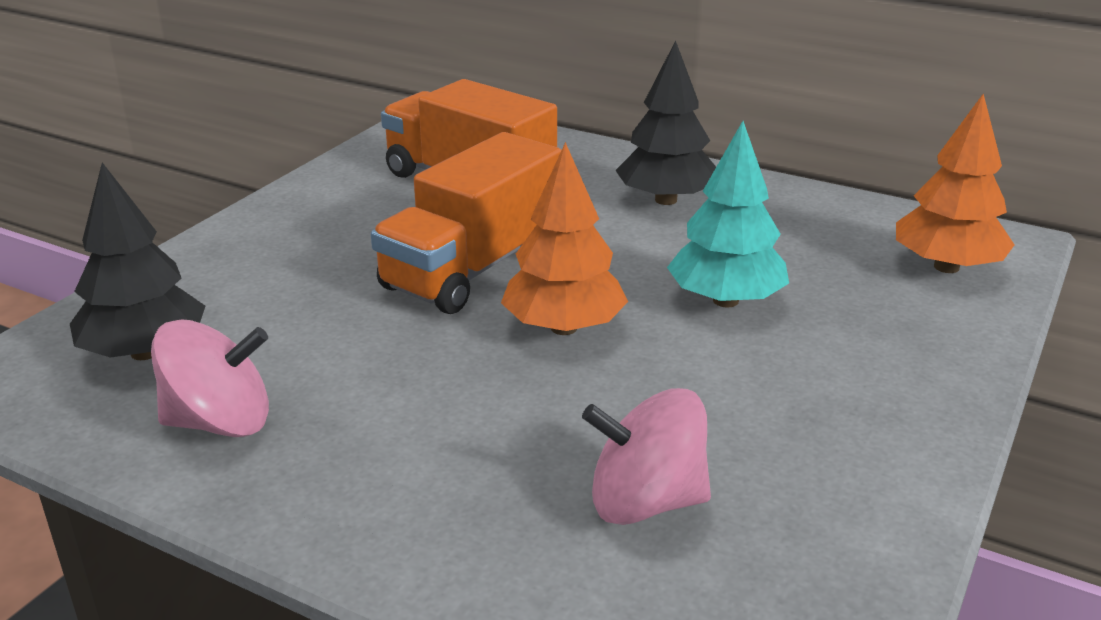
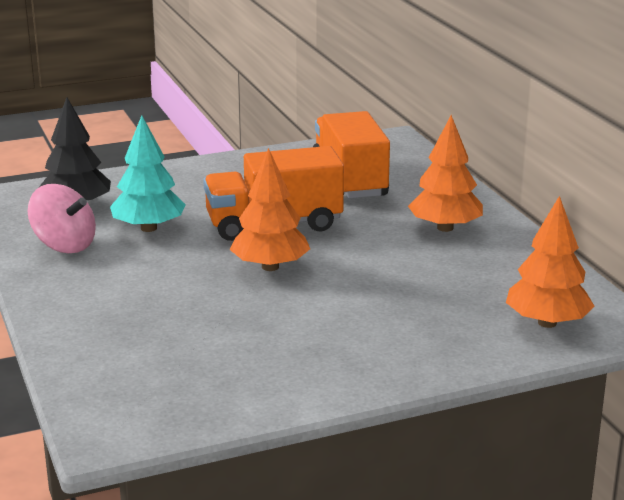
camera: 40 degrees right, 5 degrees down
(645, 502) = (178, 346): pink spinning top -> none
(666, 200) = (445, 228): black tree -> orange tree
(725, 300) = (377, 287): turquoise tree -> turquoise tree (149, 228)

